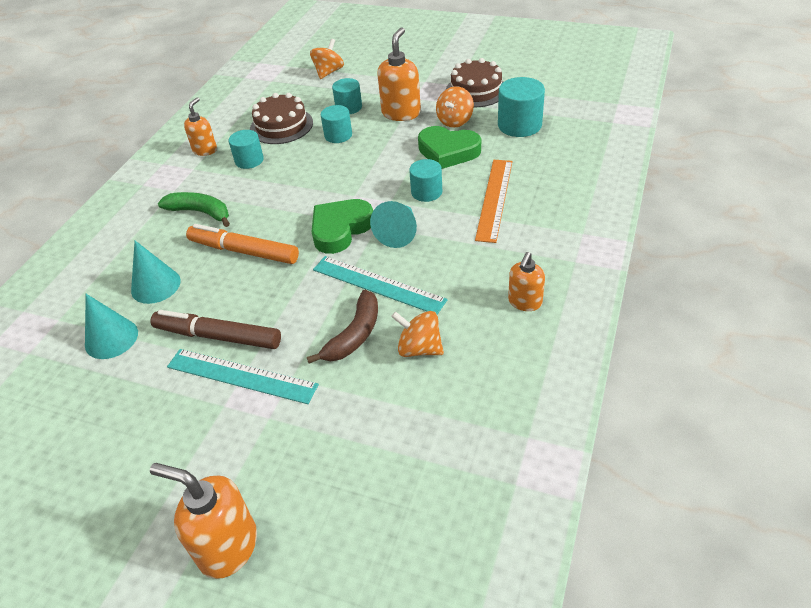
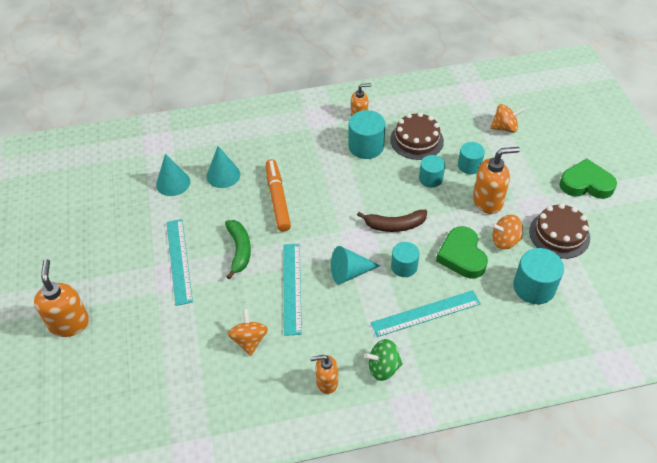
camera: 55 degrees right, 5 degrees up
(200, 212) = (298, 155): green banana -> green banana (239, 250)
(218, 336) = (201, 231): brown marker -> none
(249, 160) = (366, 146): turquoise cylinder -> turquoise cylinder, size x1.54
(340, 229) = (331, 237): green heart -> green heart (586, 184)
(354, 335) = (241, 299): brown banana -> brown banana (394, 225)
(494, 199) = (426, 313): orange ruler -> turquoise ruler
(536, 252) = (383, 368): none -> green spinning top

